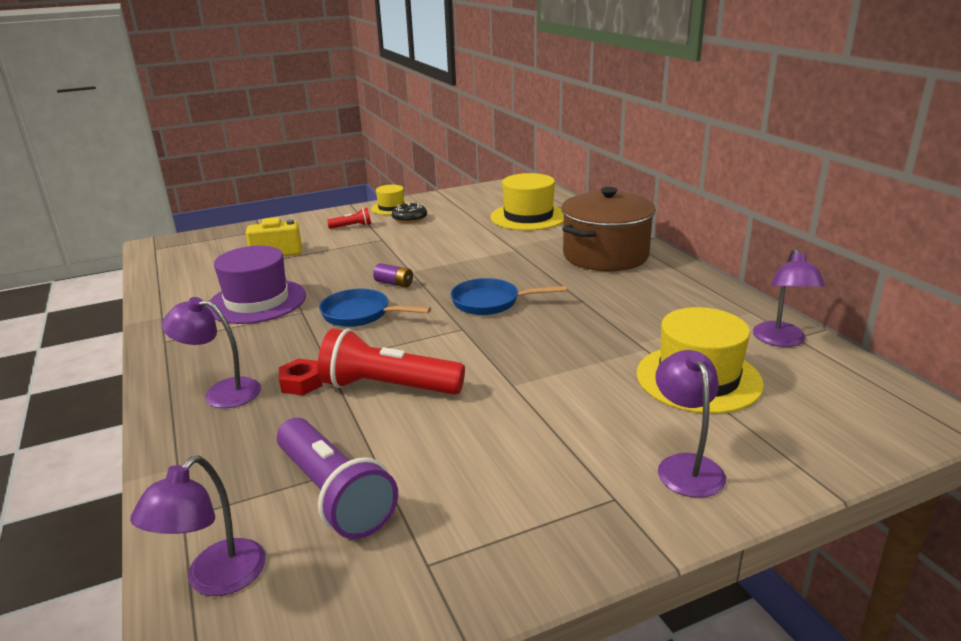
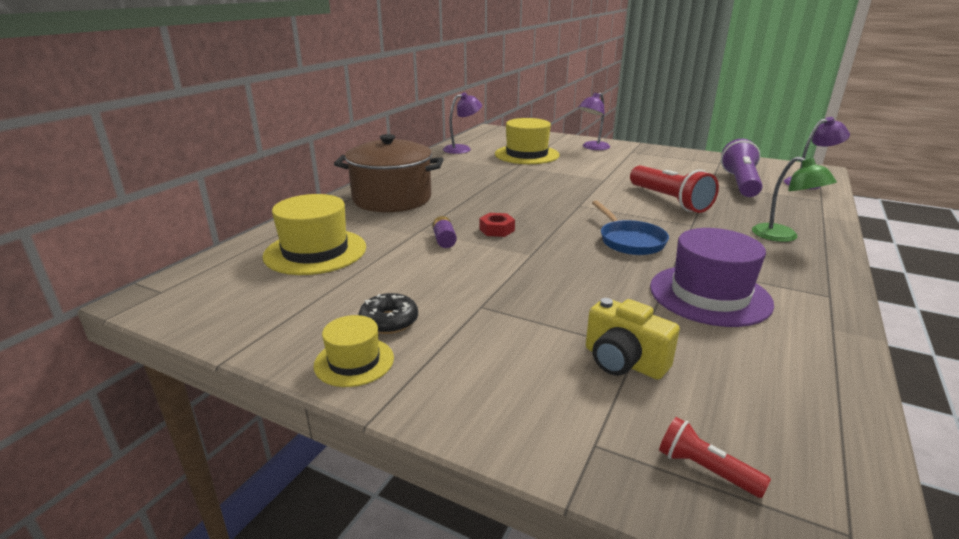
camera: 130 degrees left, 0 degrees up
(221, 392) = (782, 237): purple lamp -> green lamp
(301, 383) = (721, 221): red nut -> red nut (497, 230)
(352, 226) = (468, 353): red flashlight -> red flashlight (705, 469)
(394, 283) = (564, 251): purple battery -> purple battery (444, 240)
(490, 302) = (531, 209): blue pan -> none

